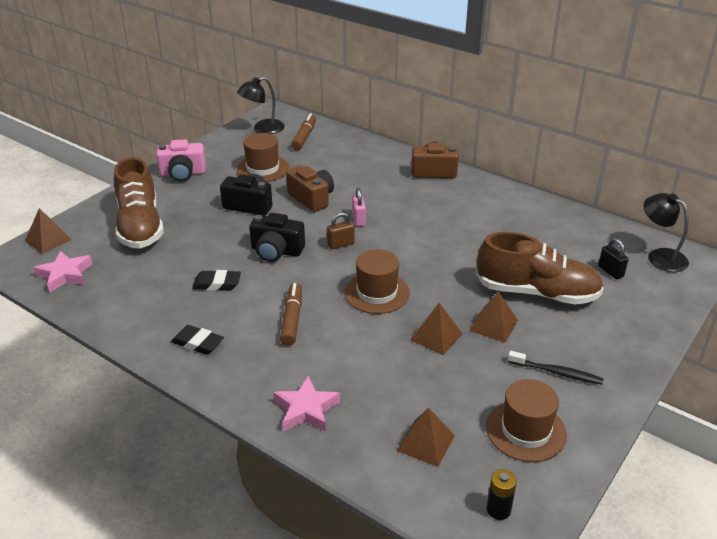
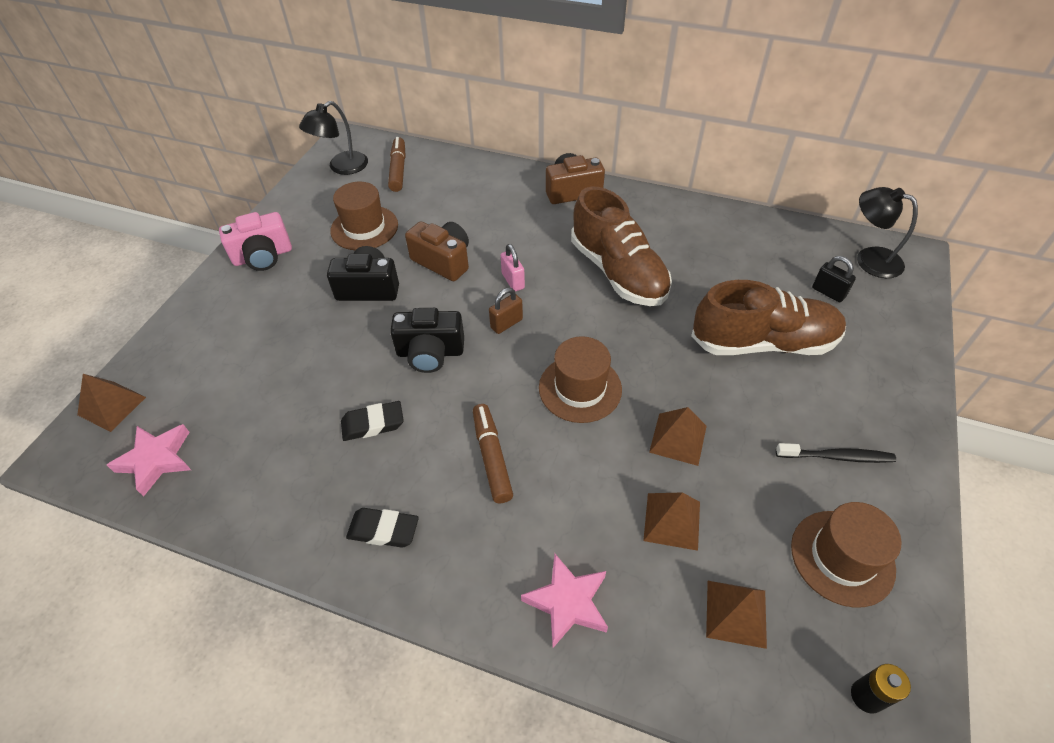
camera: 15 degrees left, 15 degrees up
(140, 226) = (235, 353): brown shoe -> brown shoe (618, 272)
(493, 325) = (736, 404): brown pyramid -> brown pyramid (672, 521)

